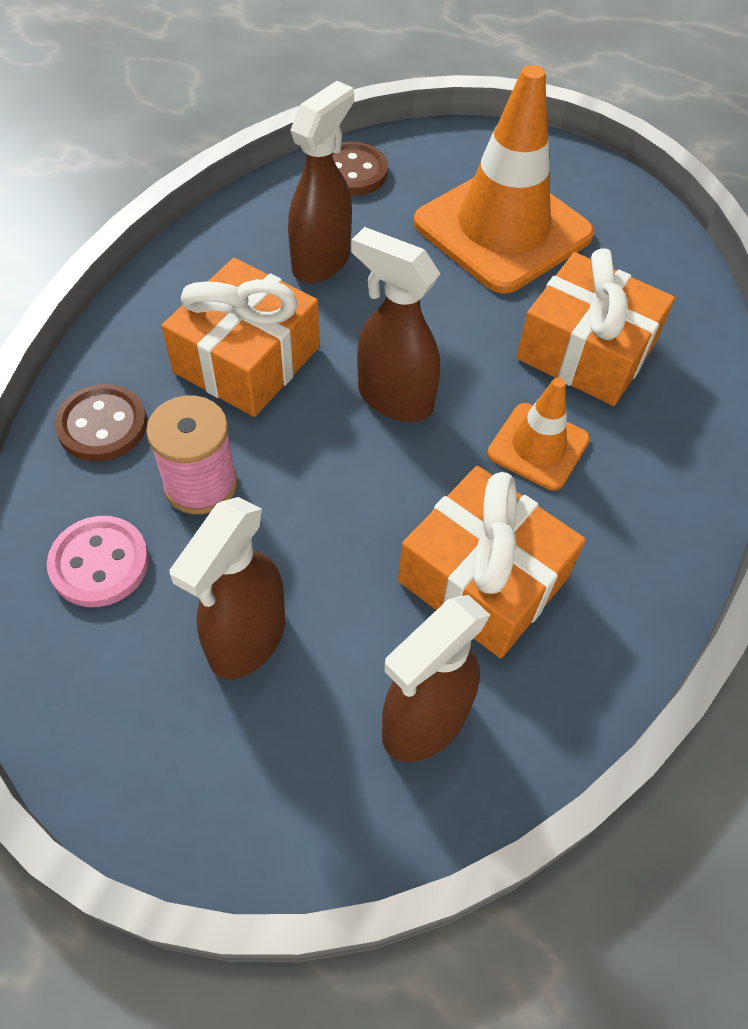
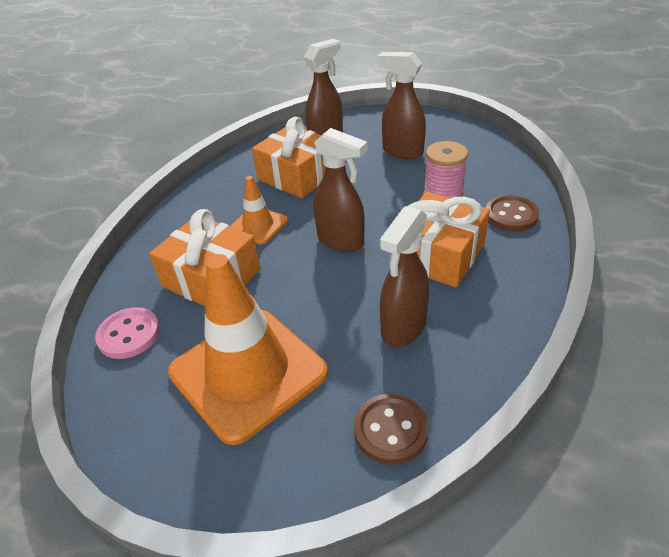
camera: 175 degrees left, 15 degrees down
(99, 563) = (478, 167): pink button -> pink button (129, 334)
(246, 640) = (402, 152): brown spray bottle -> brown spray bottle turned 90 degrees counterclockwise

